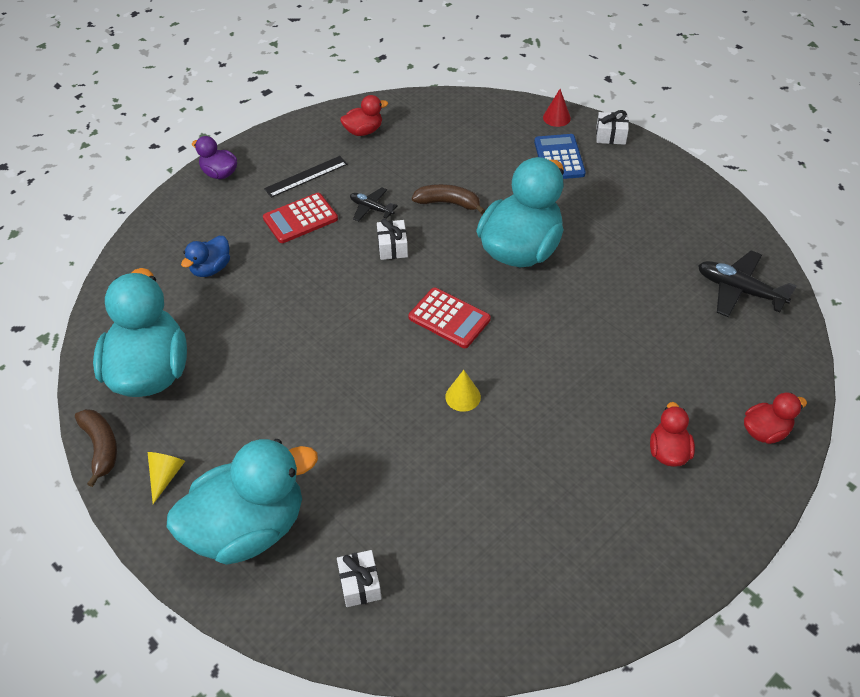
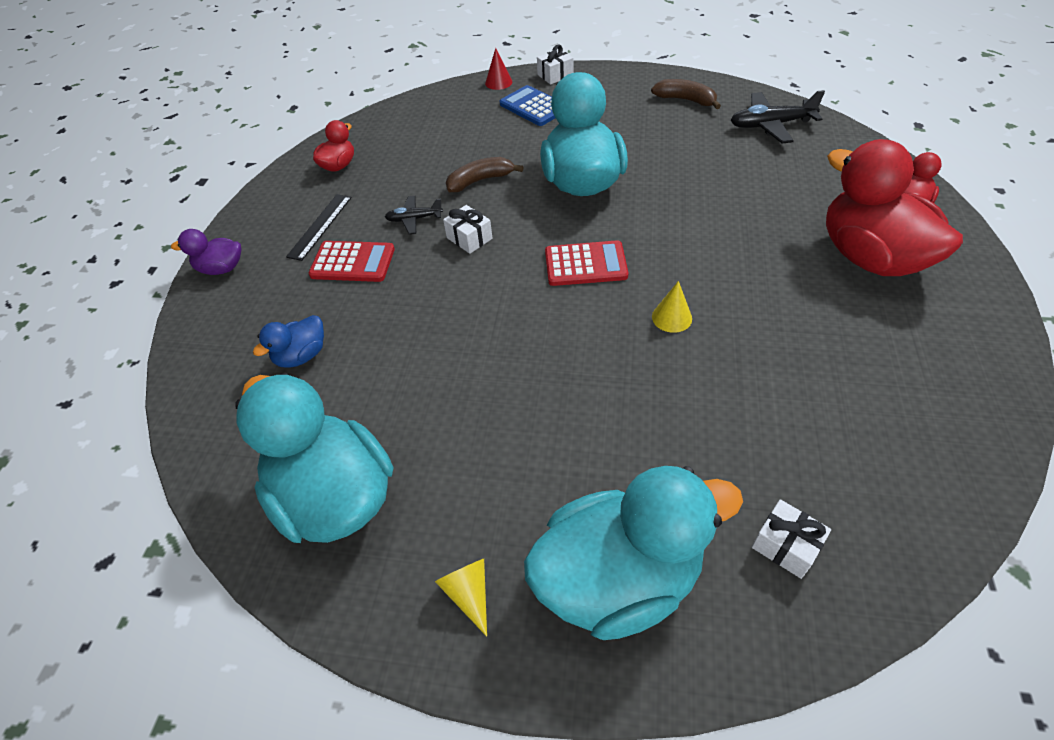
camera: 35 degrees left, 0 degrees up
(101, 447) = (356, 620): brown banana -> brown banana (685, 100)
(211, 268) = (301, 356): blue duck -> blue duck turned 45 degrees clockwise
(248, 528) = (618, 578): turquoise duck -> turquoise duck turned 45 degrees clockwise
(300, 219) = (352, 262): red calculator -> red calculator turned 105 degrees counterclockwise
(668, 452) = (870, 257): red duck -> red duck, size x2.17

